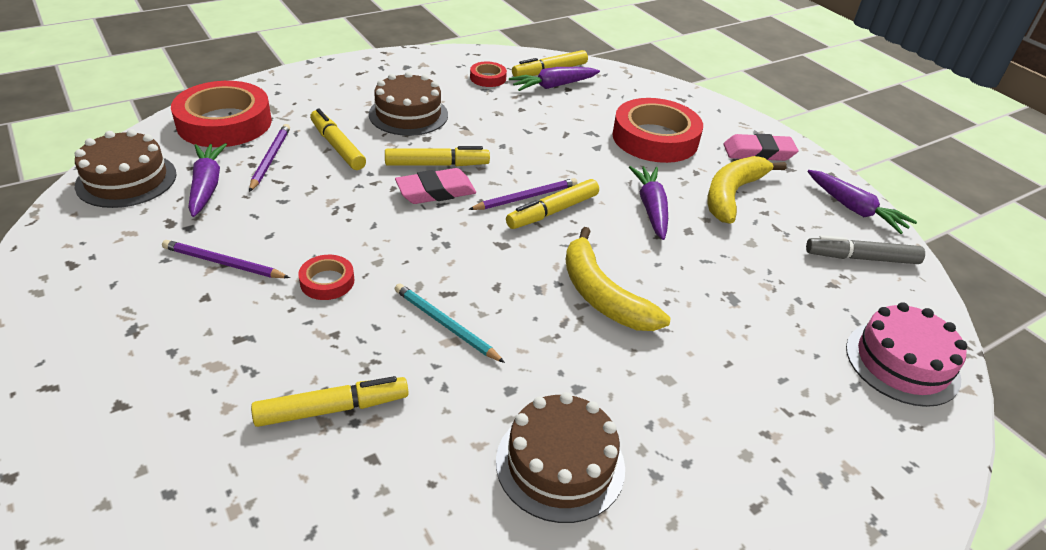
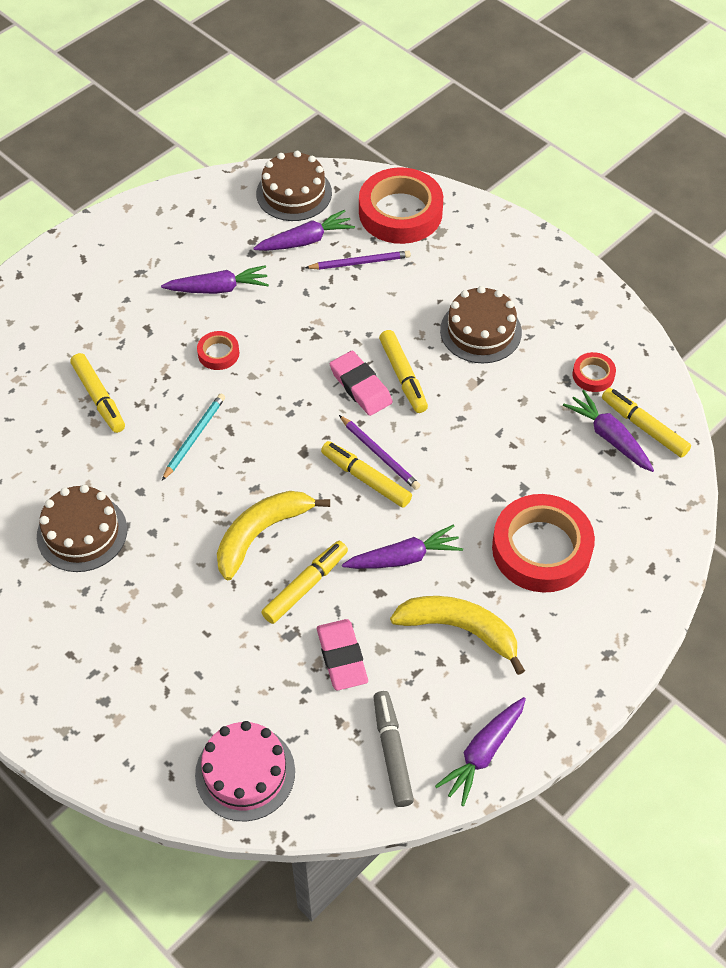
camera: 80 degrees right, 15 degrees up
(223, 263) = (218, 288): purple pencil -> purple carrot
(337, 146) = (399, 298): yellow marker -> yellow marker (305, 586)
(758, 152) = (561, 655): pink eraser -> pink eraser (342, 657)

